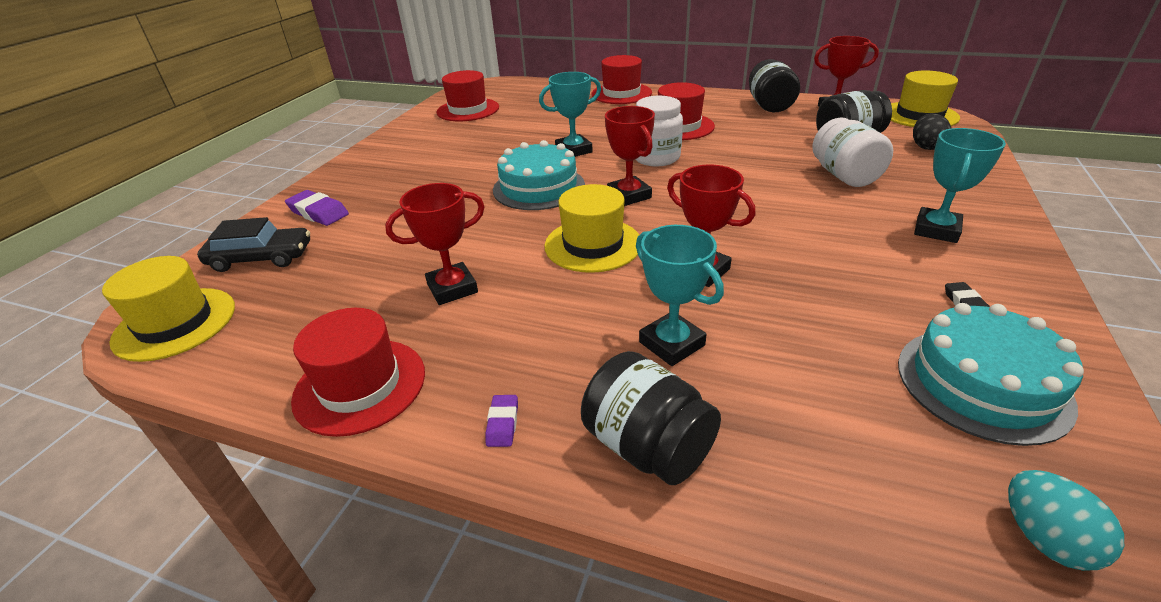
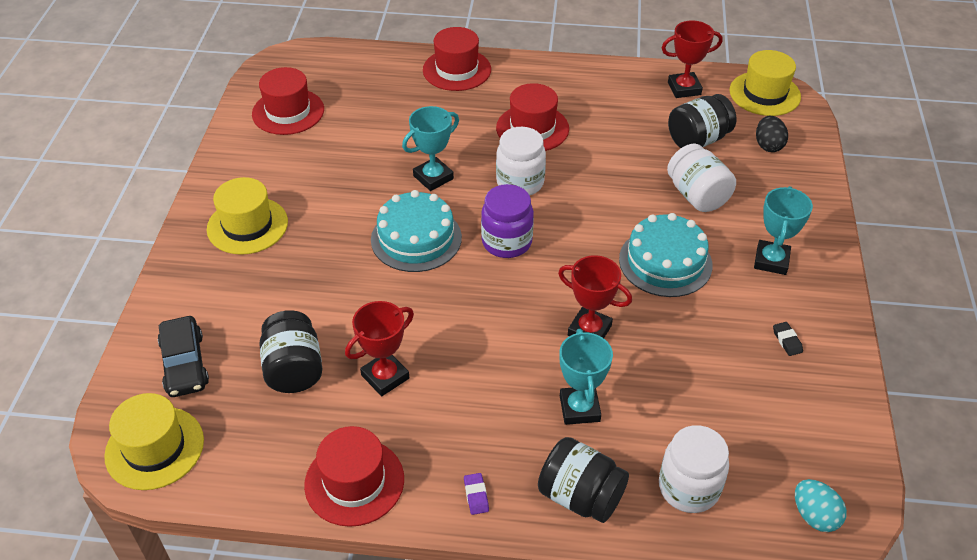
camera: 15 degrees left, 10 degrees up
(261, 258) = (184, 364): black car -> black car turned 90 degrees clockwise
(318, 213) = (205, 297): purple eraser -> none
(593, 245) = (491, 310): yellow hat -> yellow hat (247, 225)
(629, 195) = (506, 242): red trophy -> purple jar
(671, 344) = (579, 408): turquoise trophy -> turquoise trophy turned 45 degrees clockwise
(769, 105) = (619, 84): black jar -> black jar (294, 369)
(817, 460) = (689, 488): none -> white jar
(982, 383) = (792, 411): turquoise cake -> turquoise cake (665, 262)

